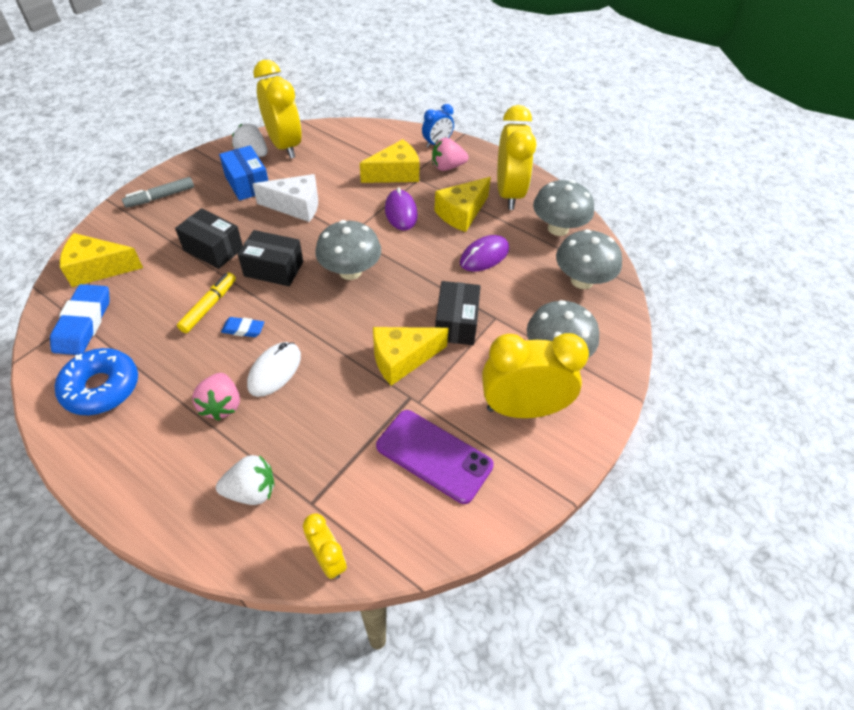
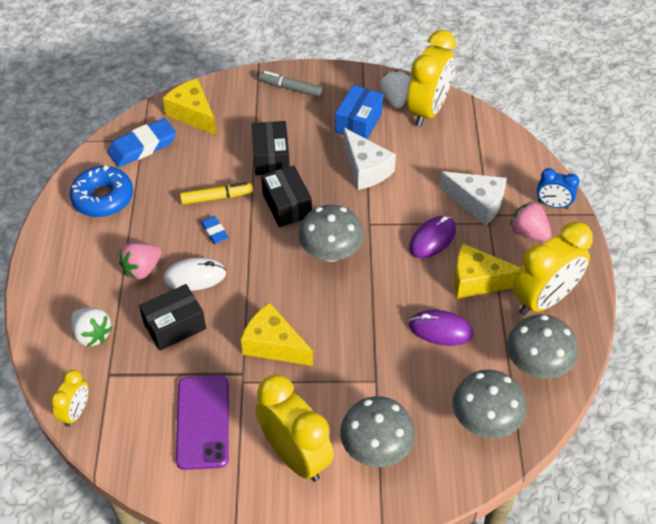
camera: 55 degrees right, 0 degrees up
(395, 173) = (477, 203): yellow cheese -> white cheese
(456, 323) = (343, 357): black box -> black box (174, 326)

